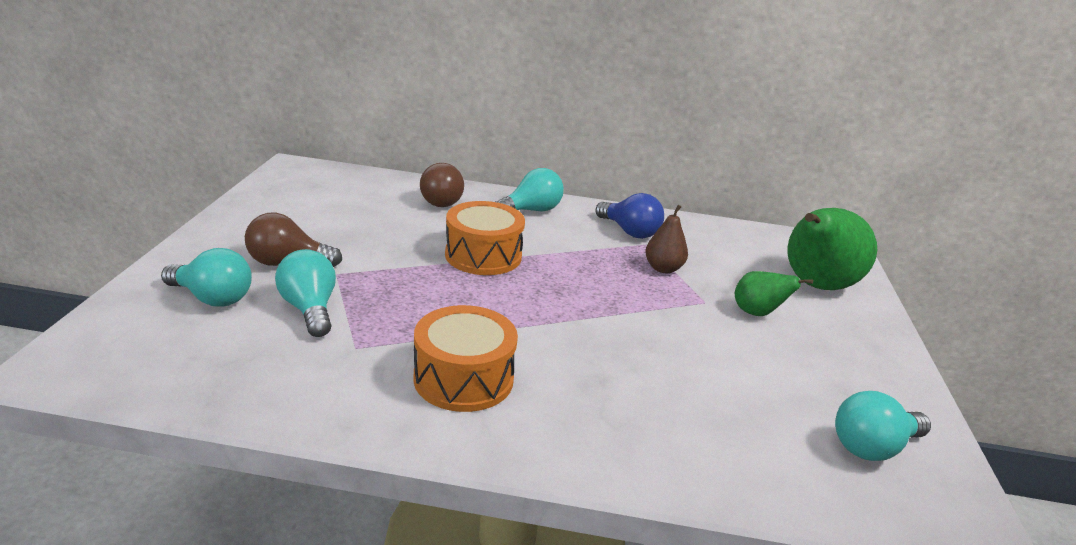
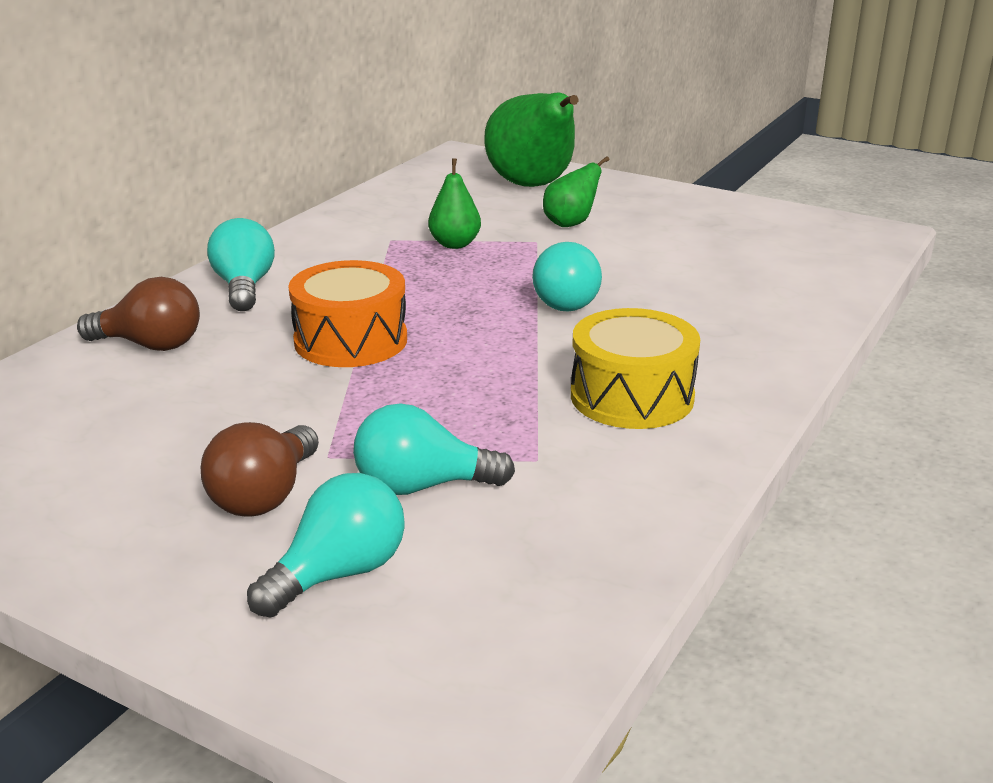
camera: 65 degrees left, 0 degrees up
(463, 378) = (632, 396): orange drum -> yellow drum
(629, 232) = (353, 242): blue light bulb -> none
(663, 268) = (455, 244): brown pear -> green pear
(872, 447) = (787, 236): turquoise light bulb -> turquoise light bulb (564, 301)

